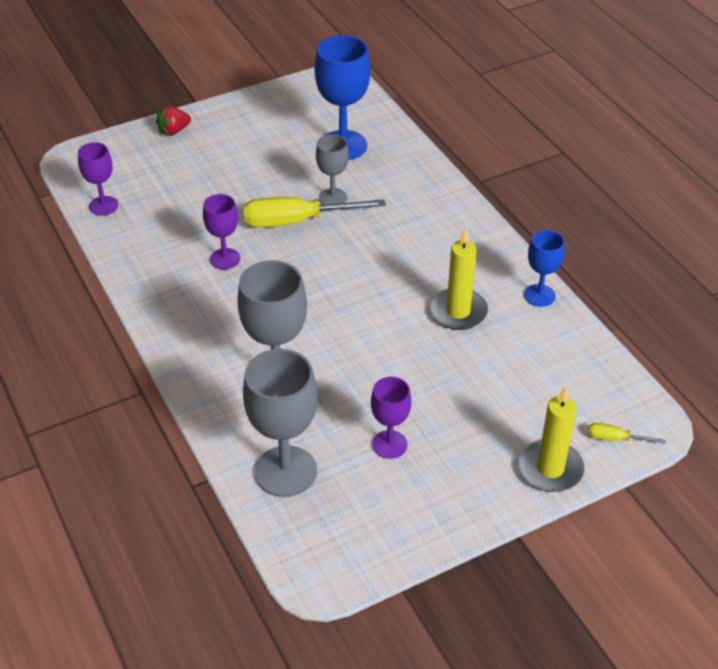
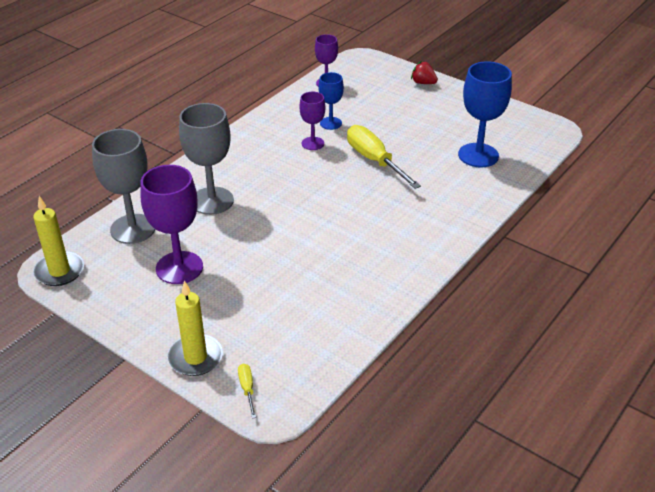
camera: 65 degrees right, 5 degrees down
(333, 197) = (414, 168): grey goblet -> none
(389, 444) = (179, 268): purple goblet -> purple goblet, size x1.74
(458, 312) = (335, 264): yellow candle -> yellow candle (59, 271)
(539, 295) = (386, 303): blue goblet -> blue goblet (330, 123)

